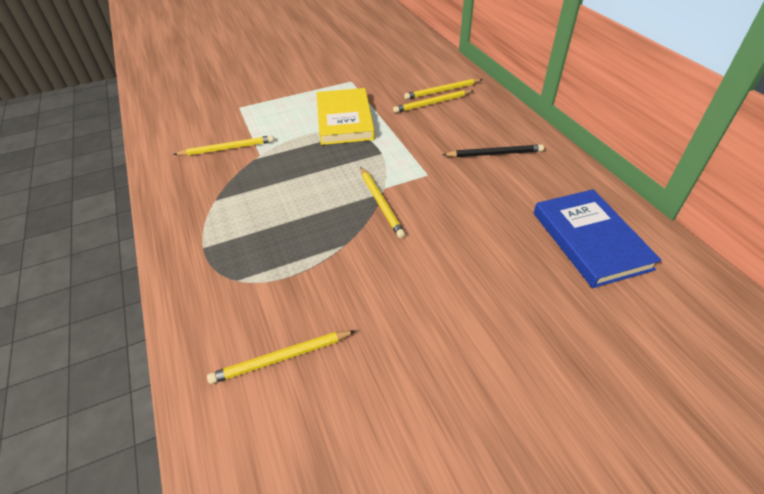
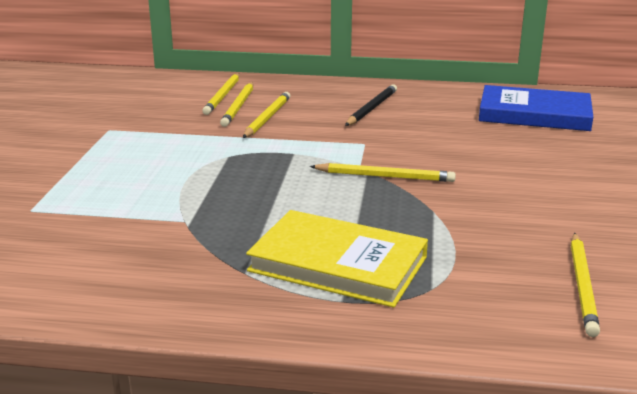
camera: 60 degrees left, 20 degrees down
(227, 148) = (129, 240): yellow pencil -> yellow pencil (267, 118)
(345, 120) = (192, 154): yellow book -> yellow book (338, 264)

